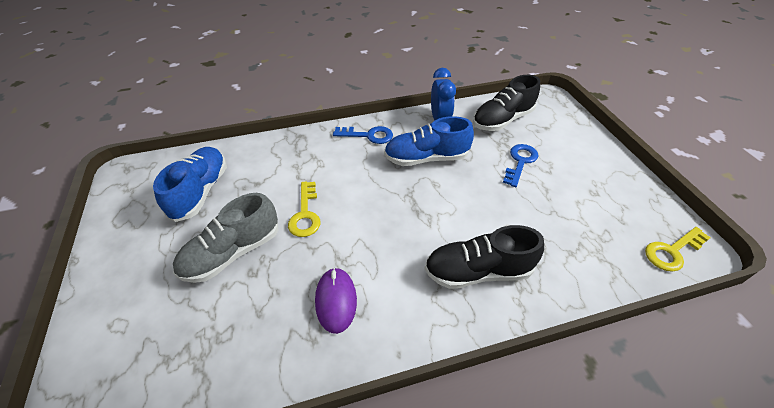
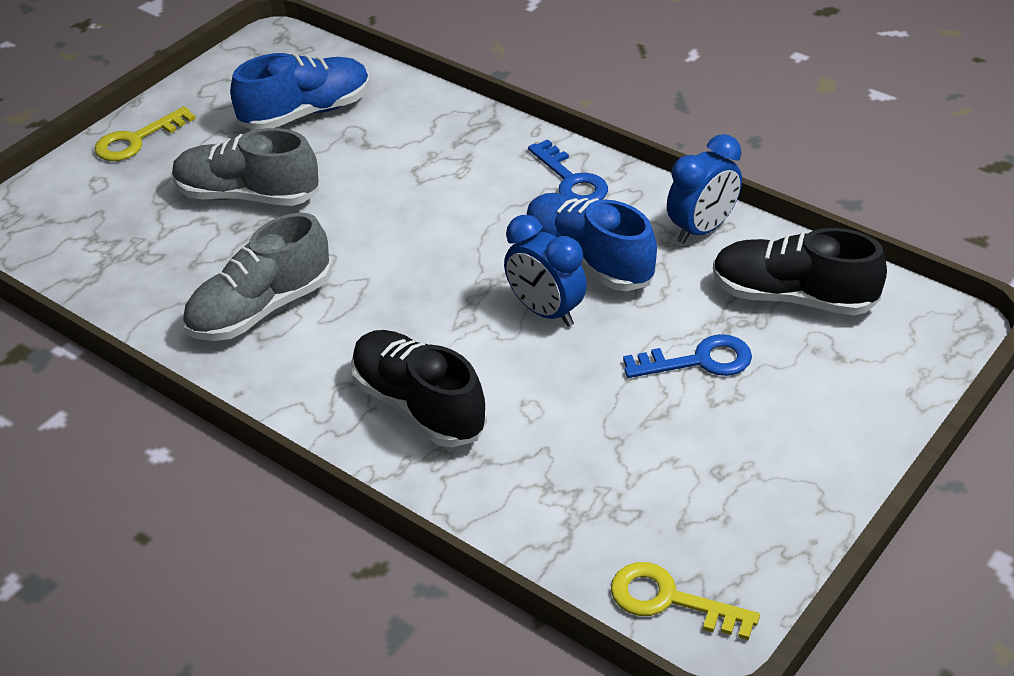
camera: 55 degrees right, 5 degrees down
(305, 214) = (359, 213): yellow key -> yellow key (137, 140)
(336, 300) = (260, 309): purple mouse -> grey shoe
(448, 189) = (545, 311): none -> blue clock

